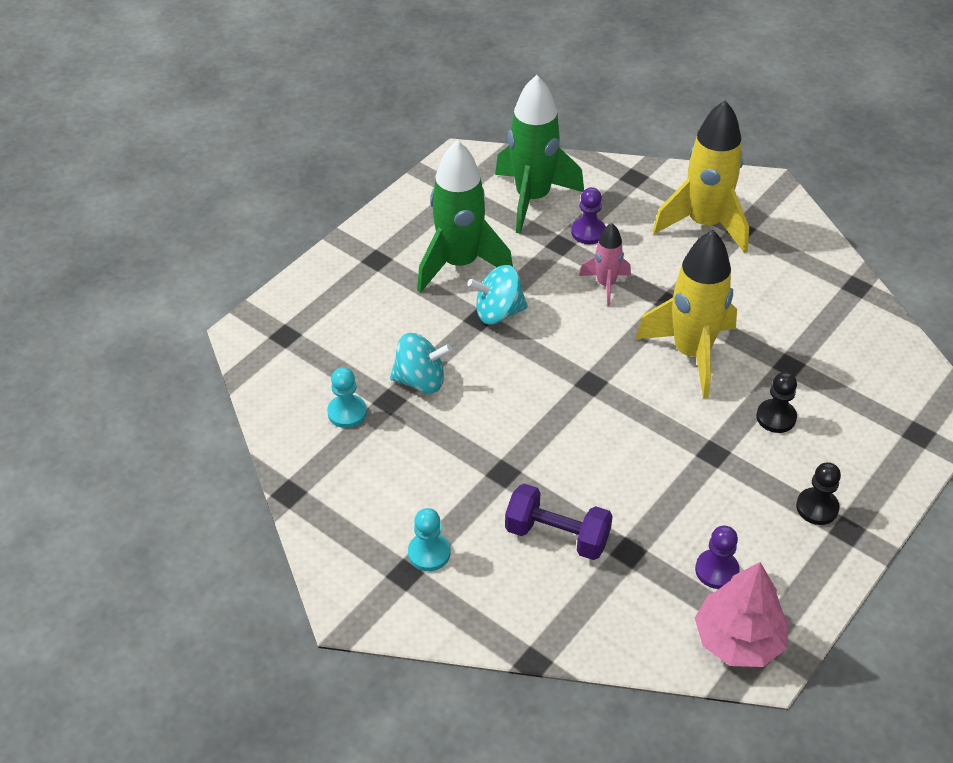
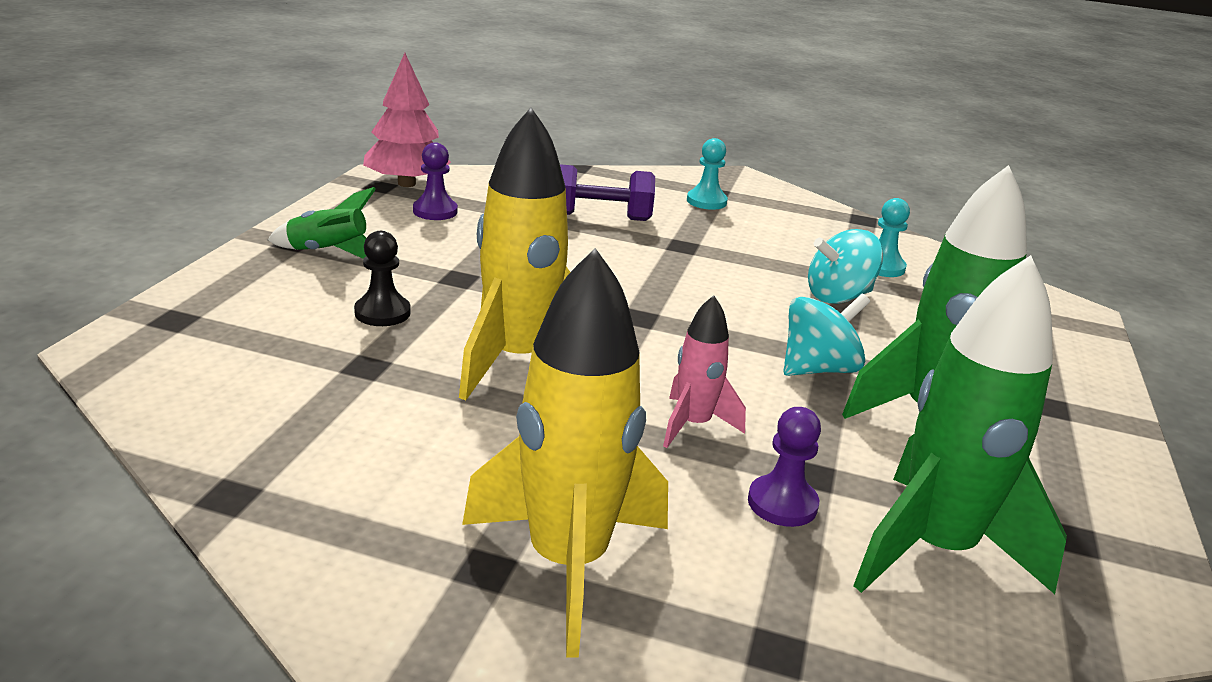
camera: 155 degrees right, 20 degrees down
(817, 507) = (328, 252): black pawn -> green rocket

